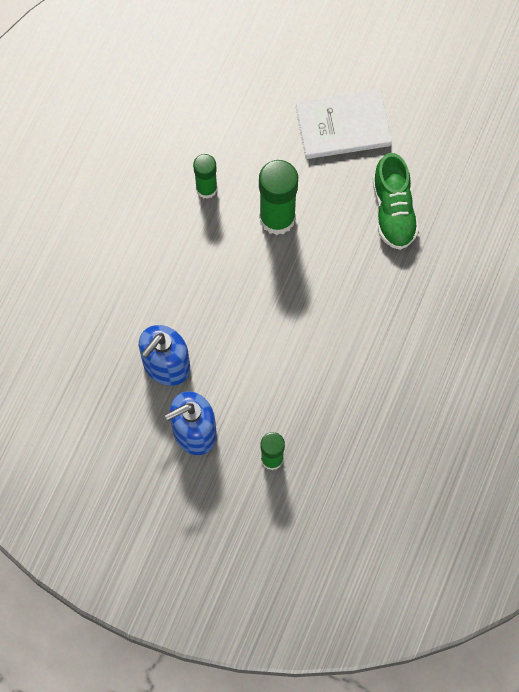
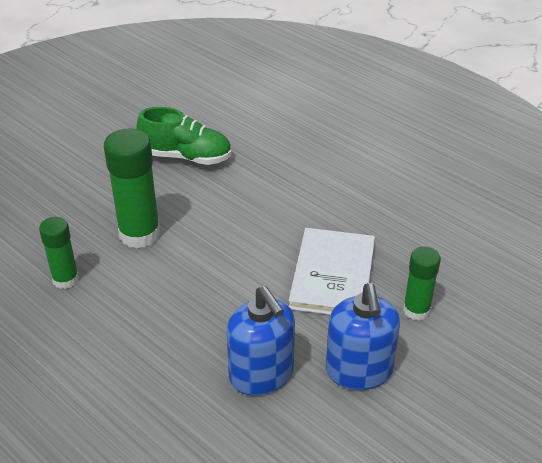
camera: 70 degrees left, 30 degrees down
(343, 126) = (76, 166): white book -> white book (333, 275)

